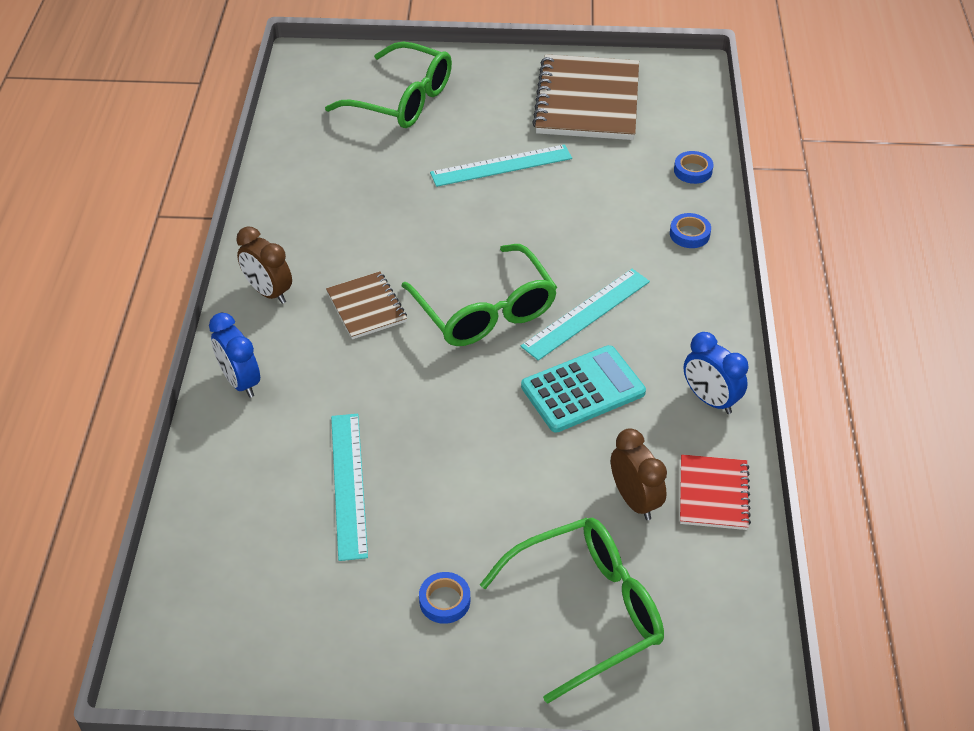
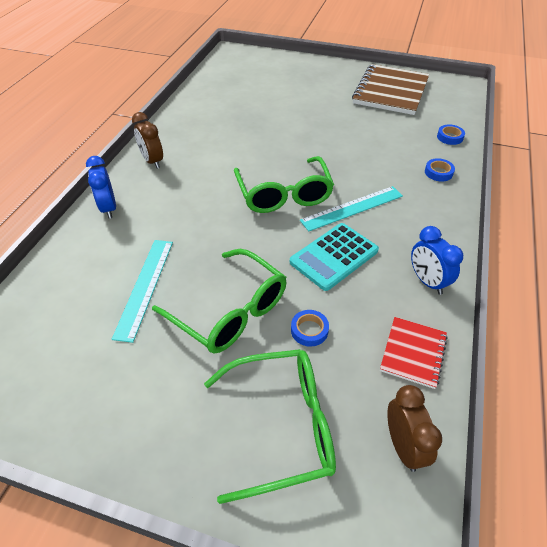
camera: 15 degrees right, 0 degrees up
(366, 307) = (208, 179): brown notebook -> none
(401, 100) = (278, 76): green glasses -> green glasses (229, 311)
(444, 601) = (174, 389): blue tape -> blue tape (309, 330)
(501, 166) = (325, 117): turquoise ruler -> none
(583, 390) = (334, 256): turquoise calculator -> turquoise calculator turned 150 degrees clockwise
(634, 500) = (348, 344): brown clock -> brown clock (403, 446)

